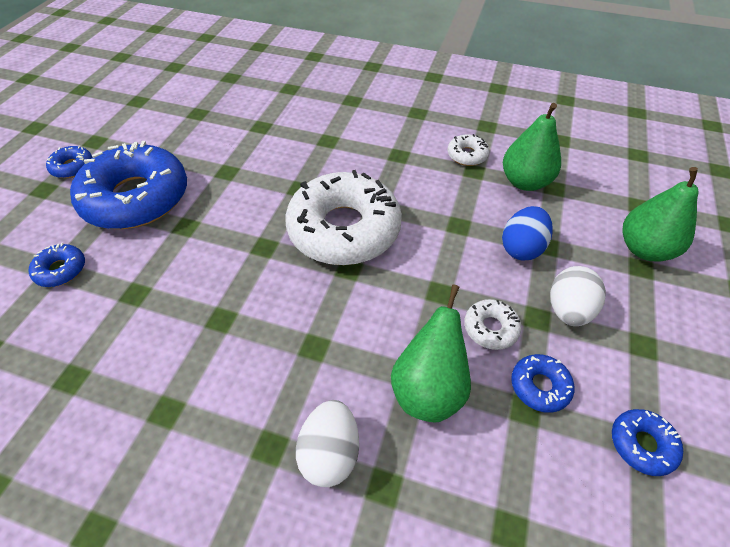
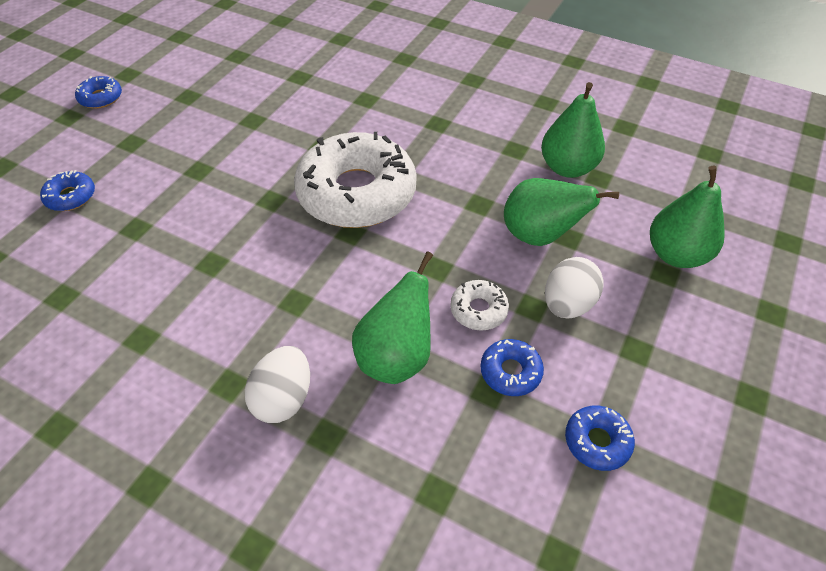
camera: 10 degrees right, 0 degrees up
(136, 198) = (156, 136): blue donut -> none
(467, 155) = (512, 132): white donut -> none
(521, 248) = (539, 235): blue egg -> green pear

